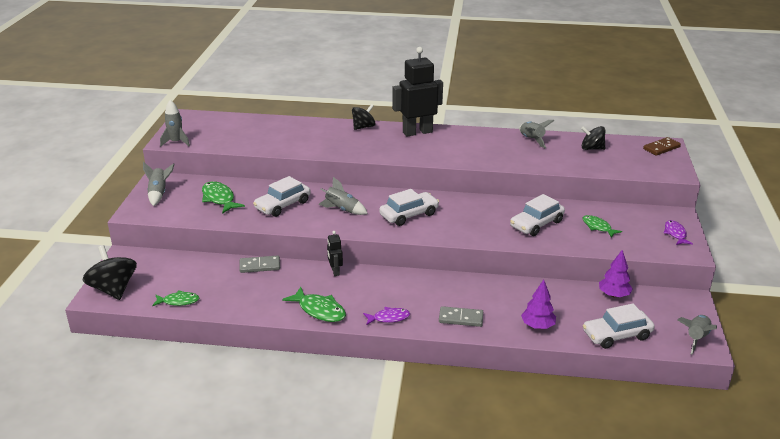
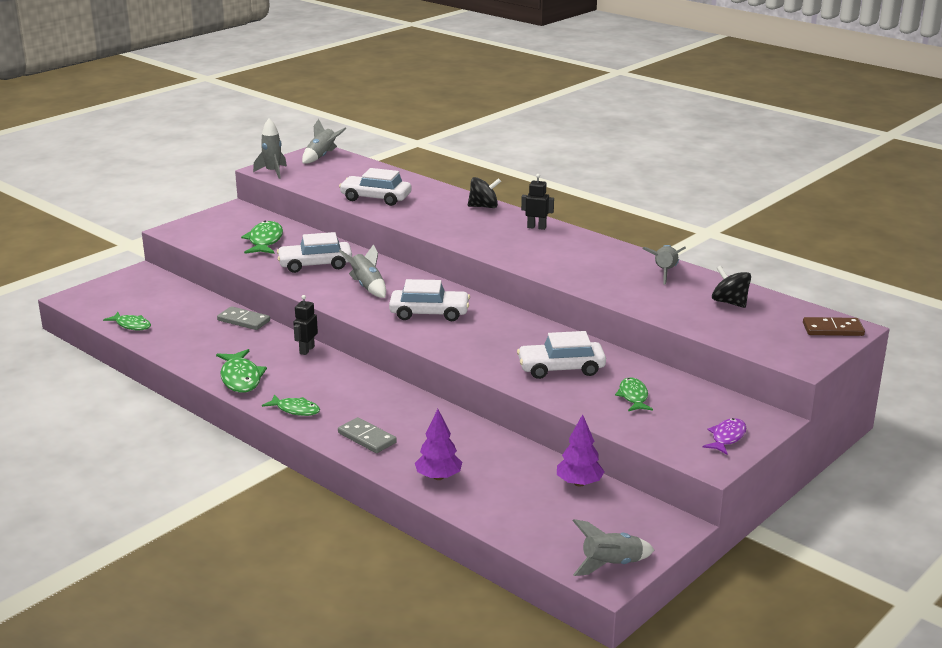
camera: 35 degrees right, 5 degrees down
(113, 289) = (94, 297): black spinning top -> none
(159, 193) = (218, 220): grey rocket -> grey rocket (322, 156)
(389, 318) = (295, 410): purple fish -> green fish
(417, 132) = (536, 227): black robot -> black robot, size x0.46
(616, 335) = (516, 521): white car -> white car (376, 198)

